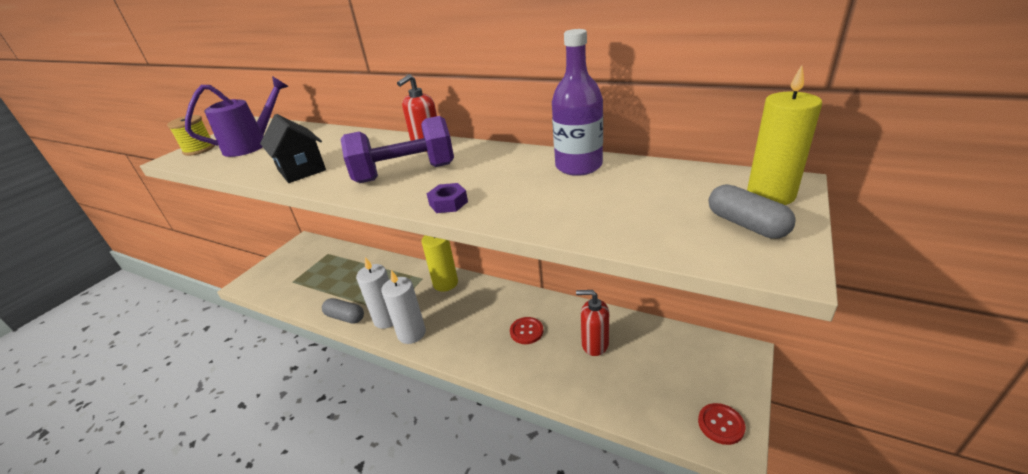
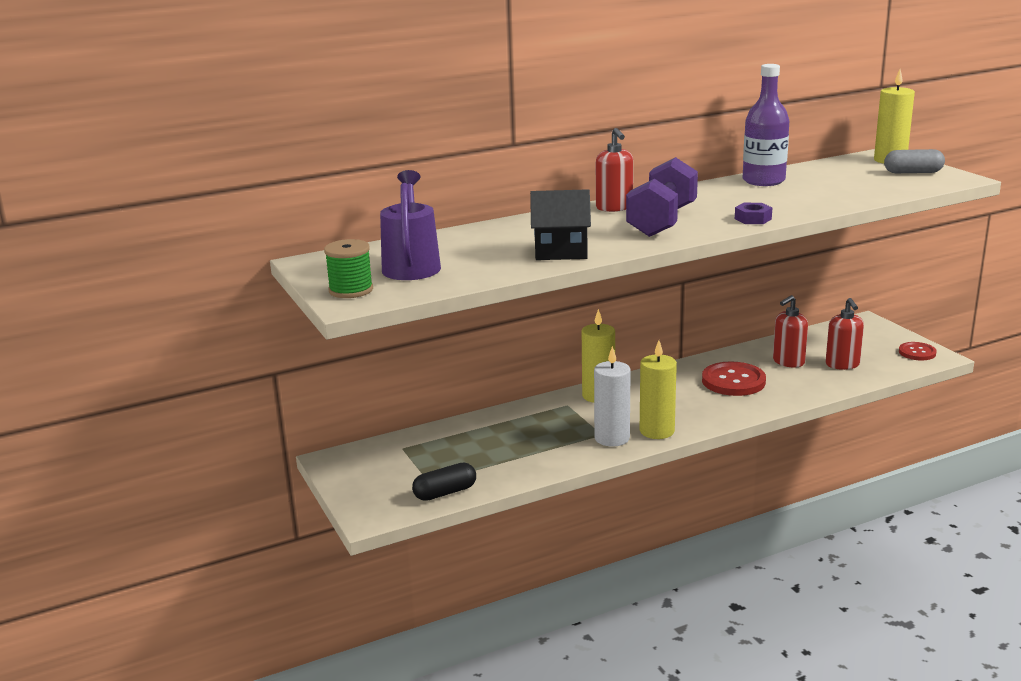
camera: 55 degrees left, 10 degrees down
(199, 149) = (351, 290): yellow spool -> green spool
(281, 293) = (445, 492): none -> black capsule
(345, 317) = (570, 460): grey capsule -> none
(411, 333) = (657, 431): white candle -> yellow candle
(526, 331) = (733, 381): red button -> red button, size x1.70
(627, 380) = (842, 364): none -> red soap dispenser

